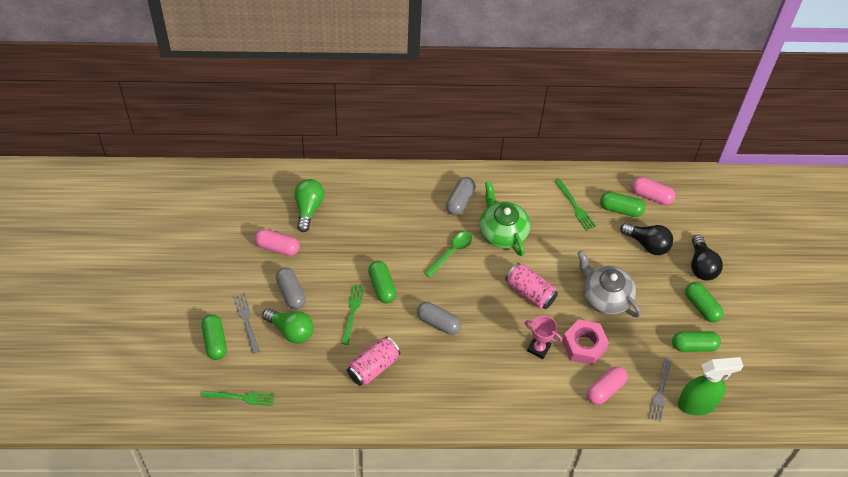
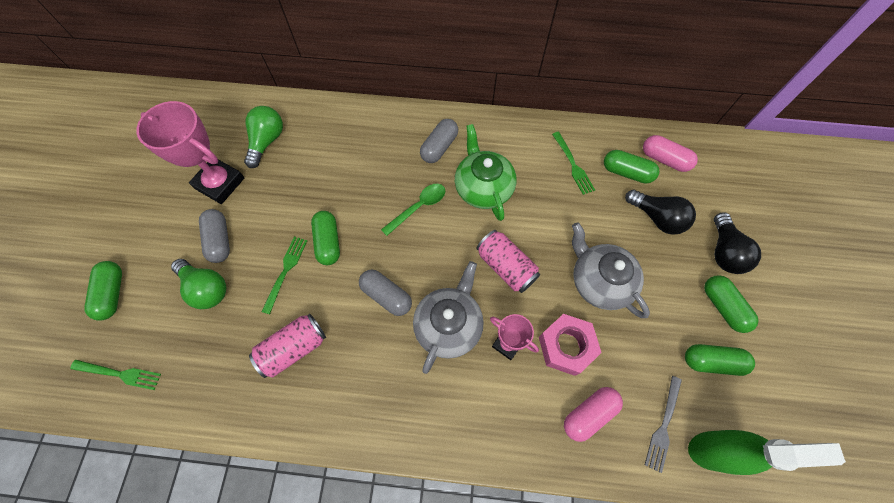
camera: 10 degrees right, 10 degrees up
(246, 321) = (157, 270): grey fork -> none
(277, 247) = (220, 183): pink capsule -> pink trophy
(491, 339) = (449, 325): none -> grey teapot

